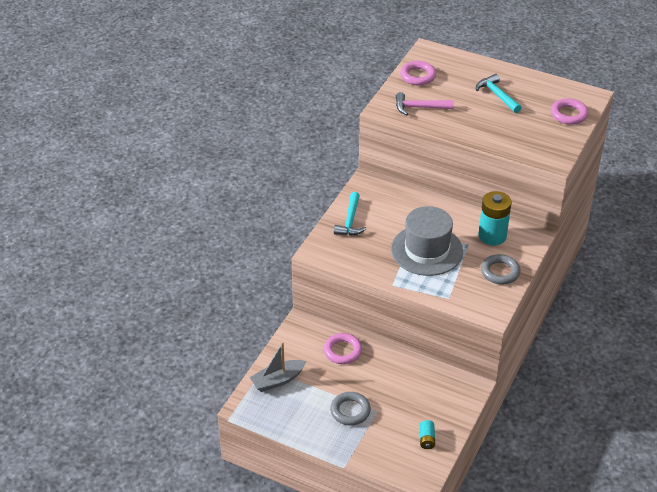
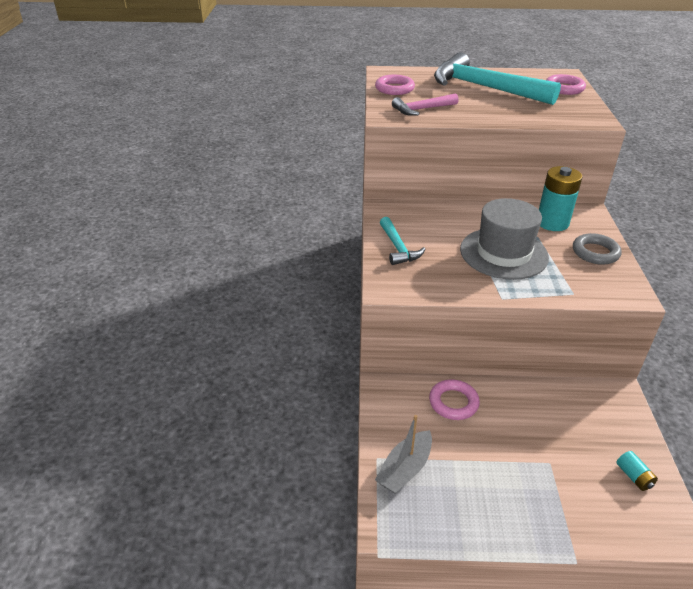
camera: 25 degrees left, 5 degrees down
(350, 411) = (520, 475): grey ring -> none
(497, 95) = (484, 88): turquoise hammer -> turquoise hammer, size x2.02

